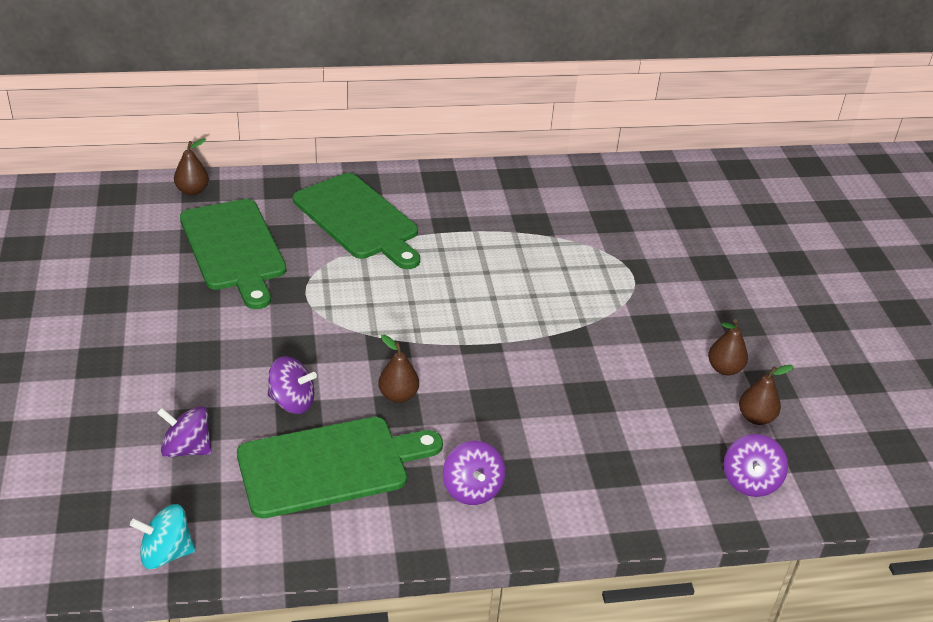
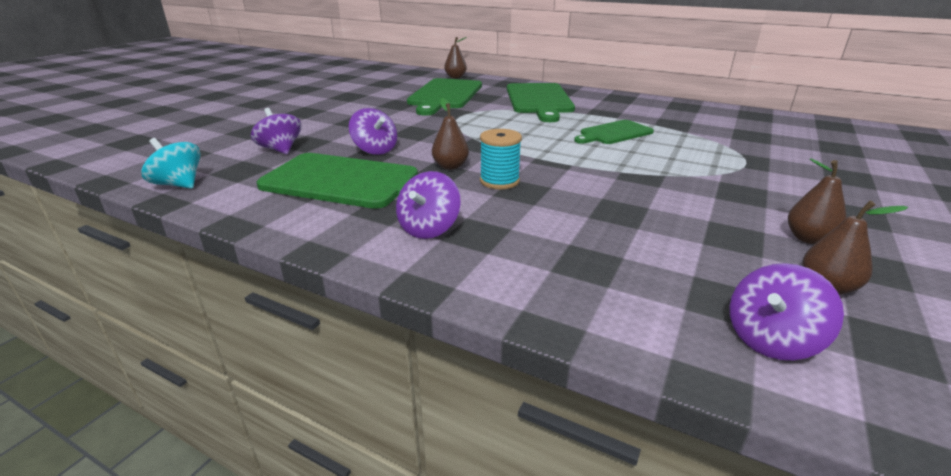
camera: 40 degrees right, 10 degrees down
(464, 398) = (499, 181): none -> turquoise spool
(493, 266) = (614, 133): none -> green cutting board

